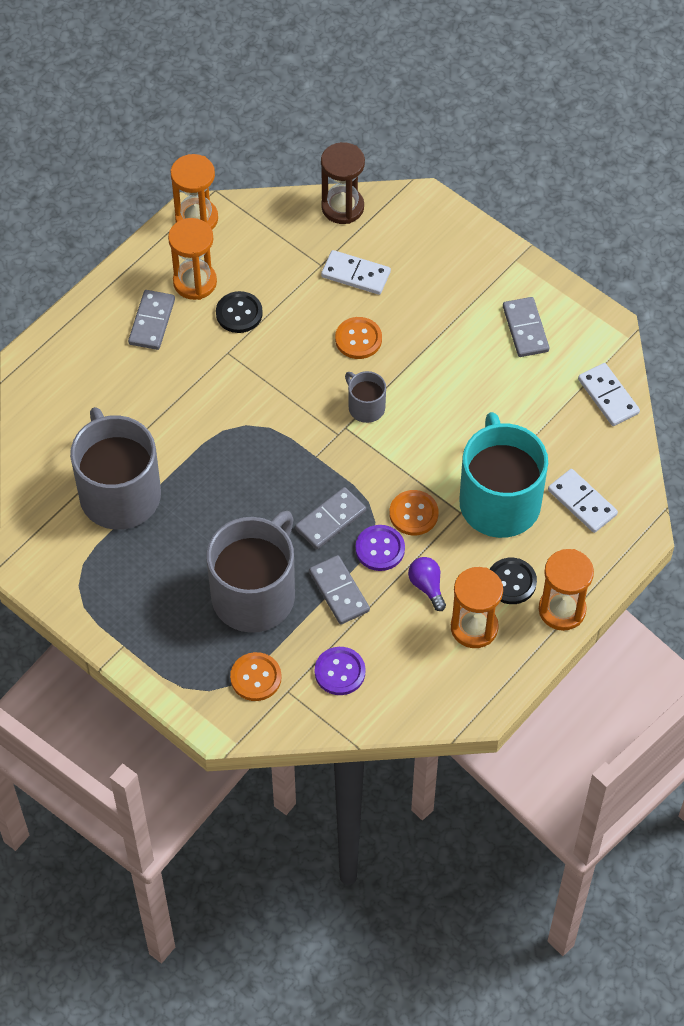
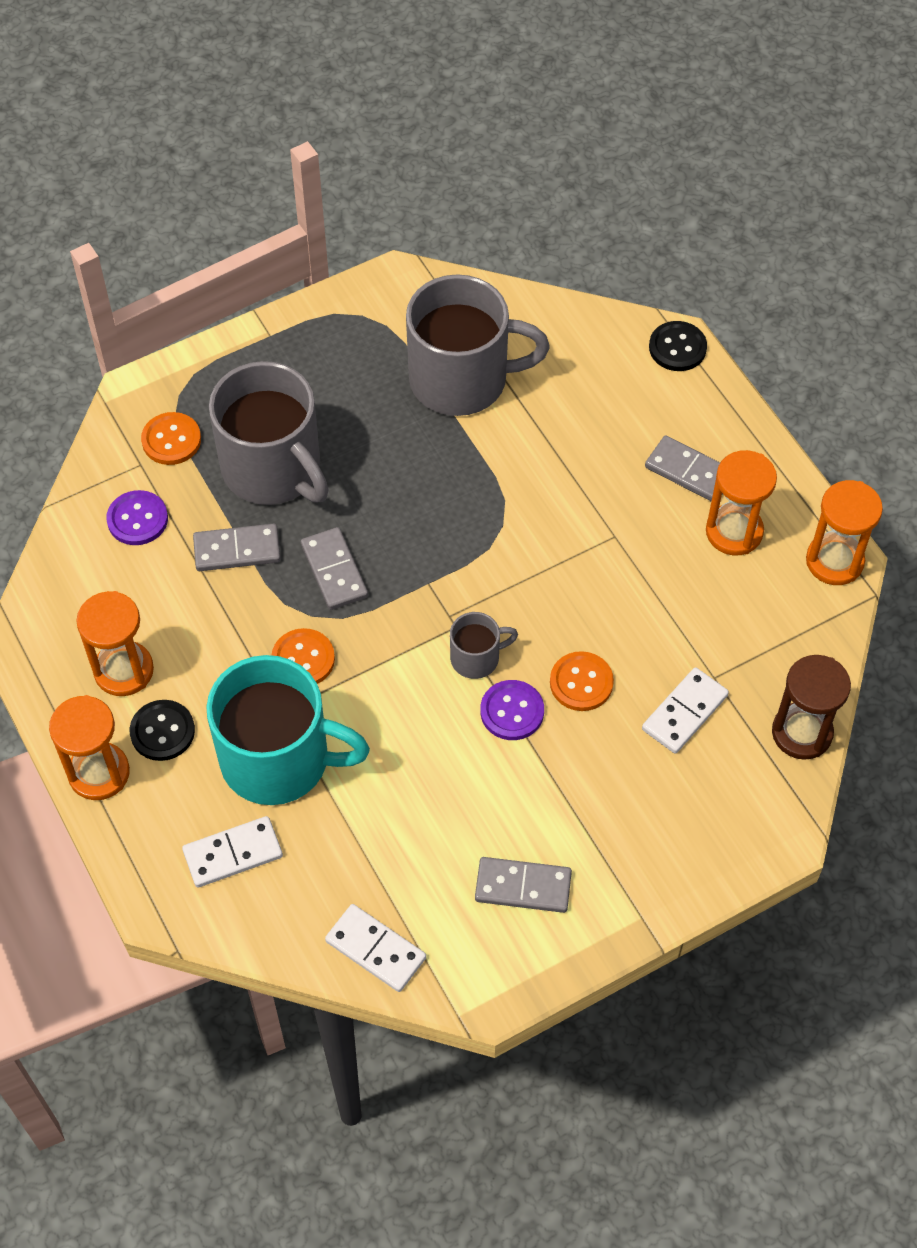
camera: 110 degrees right, 0 degrees up
(239, 313) = (669, 565): black button -> black button (677, 348)
(380, 549) = (272, 608): purple button -> purple button (512, 711)
(427, 586) = (200, 640): purple light bulb -> none
(608, 396) = (376, 949): white domino -> white domino turned 45 degrees clockwise

